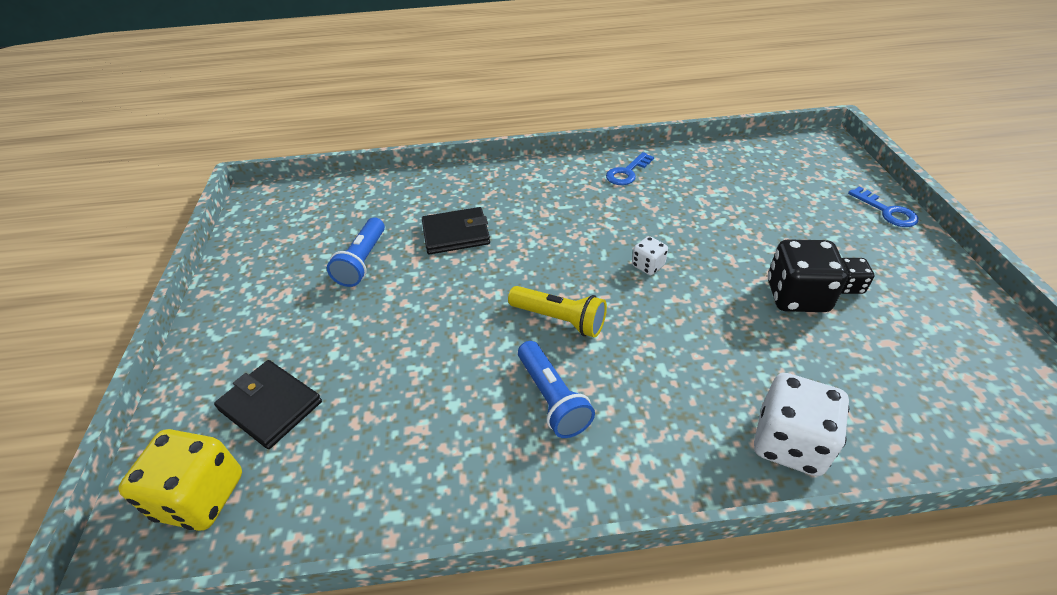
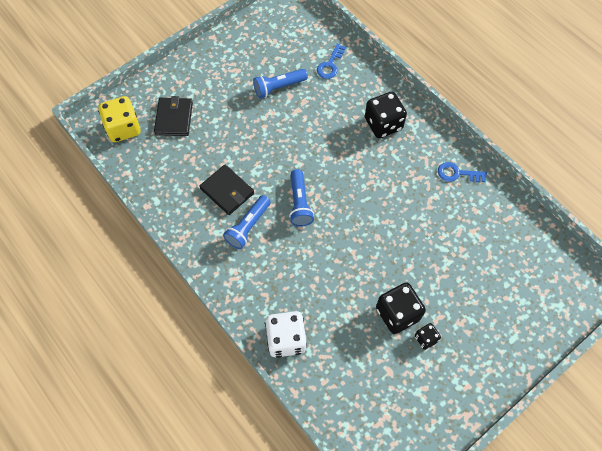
camera: 55 degrees right, 20 degrees up
(456, 234) = (330, 116): black wallet -> black wallet (227, 191)
(512, 197) = (383, 124): none -> black dice
(559, 320) = (299, 203): yellow flashlight -> blue flashlight
(648, 265) = (371, 226): white dice -> none
(887, 211) = (527, 346): blue key -> blue key (330, 65)

